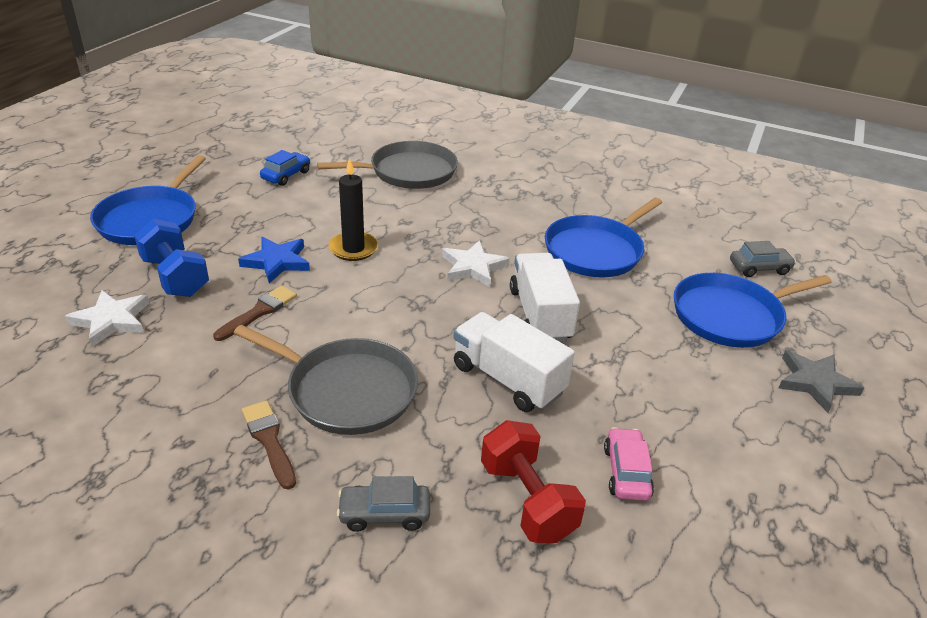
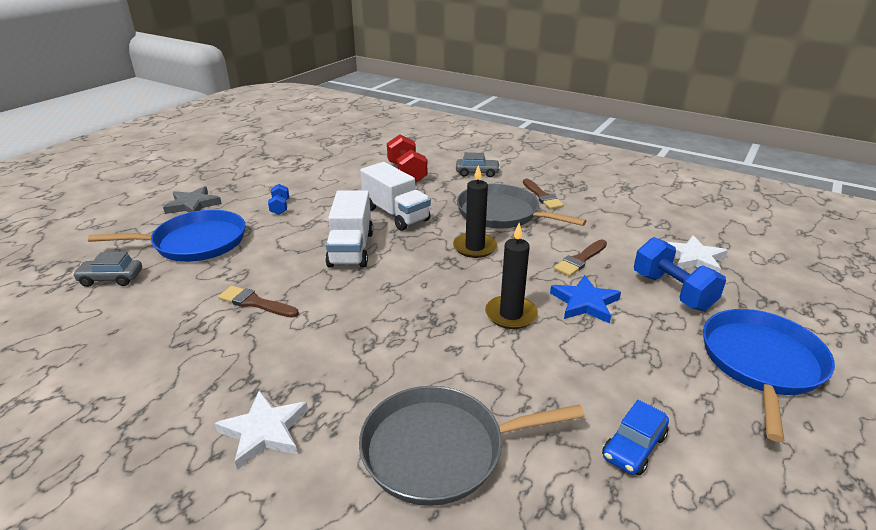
camera: 170 degrees left, 5 degrees down
(388, 324) = (475, 247): none -> black candle
(473, 267) = (391, 290): white star -> white star (264, 431)
(596, 251) = (255, 303): blue pan -> brown brush
(626, 472) = (350, 179): pink car -> none
(685, 384) = (280, 207): none -> blue dumbbell

